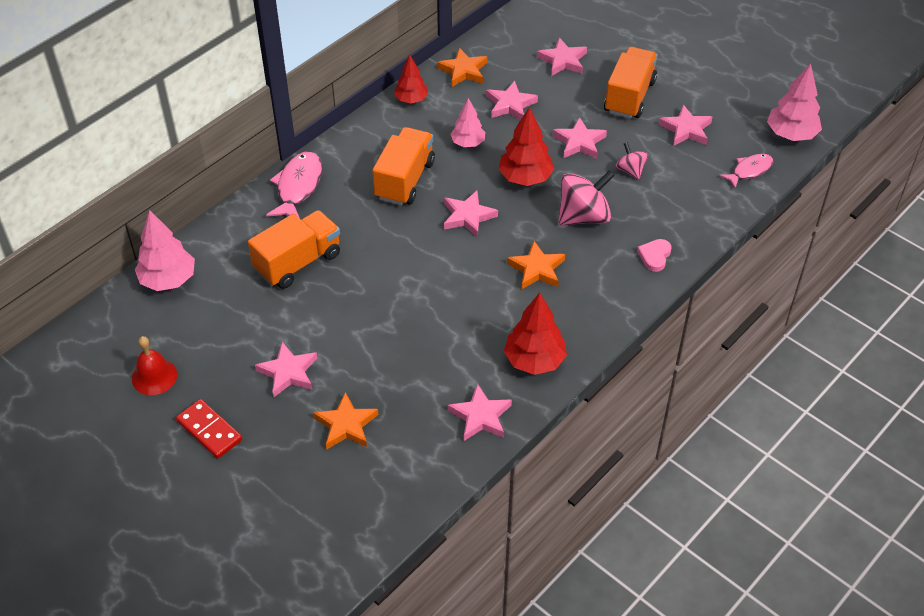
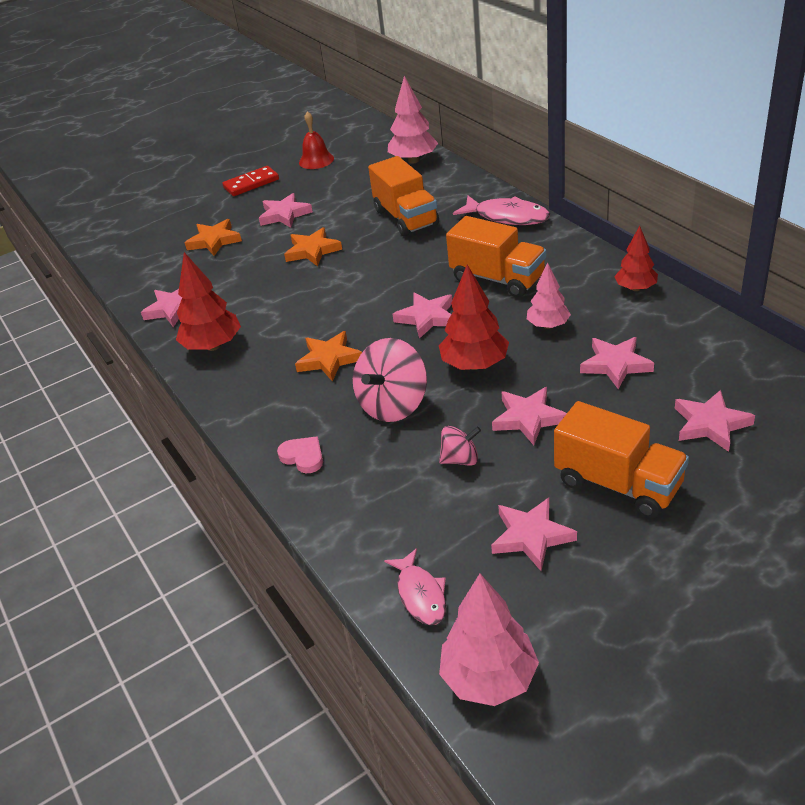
camera: 110 degrees right, 10 degrees down
(463, 71) = (690, 331): orange star -> orange star (312, 251)
(583, 216) = (393, 405): pink spinning top -> pink spinning top turned 45 degrees clockwise

